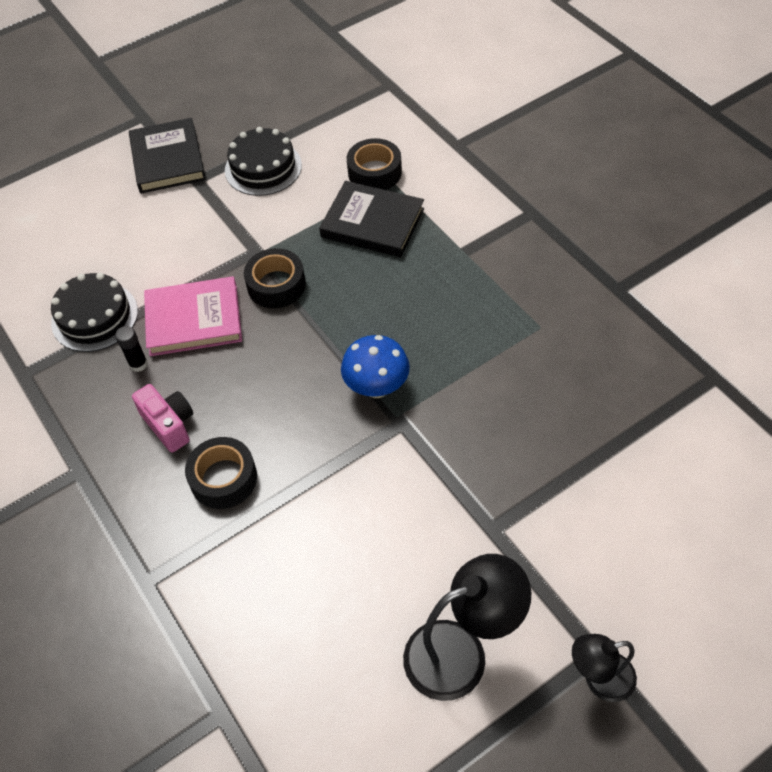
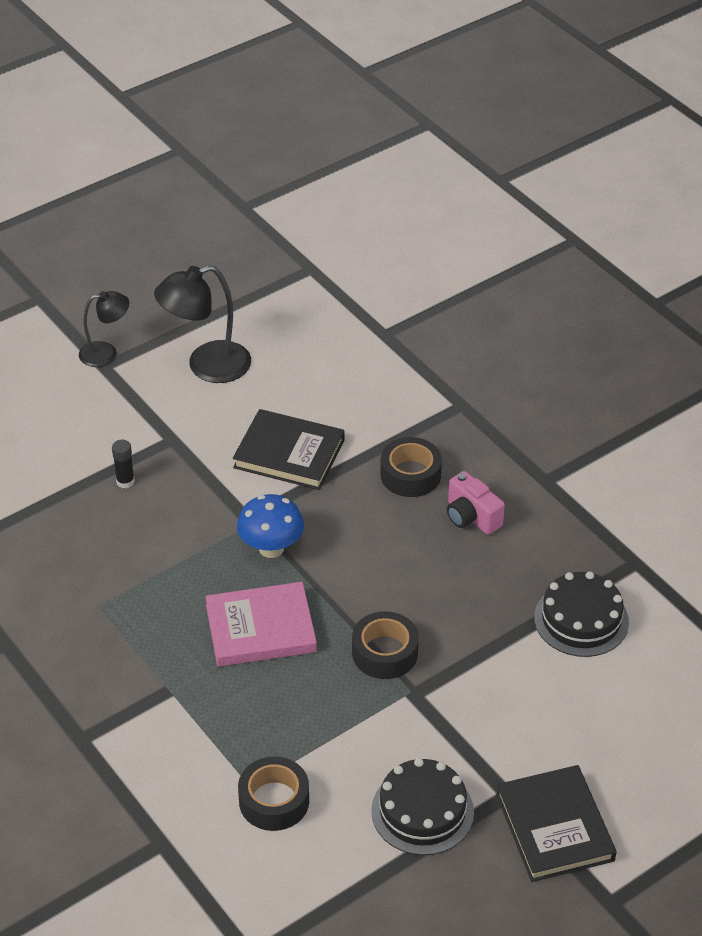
camera: 175 degrees right, 10 degrees down
(138, 364) = (518, 571): black glue stick -> black glue stick (125, 481)
(194, 319) = (470, 615): pink book -> pink book (260, 629)
(372, 223) = (276, 728): black book -> black book (289, 453)

